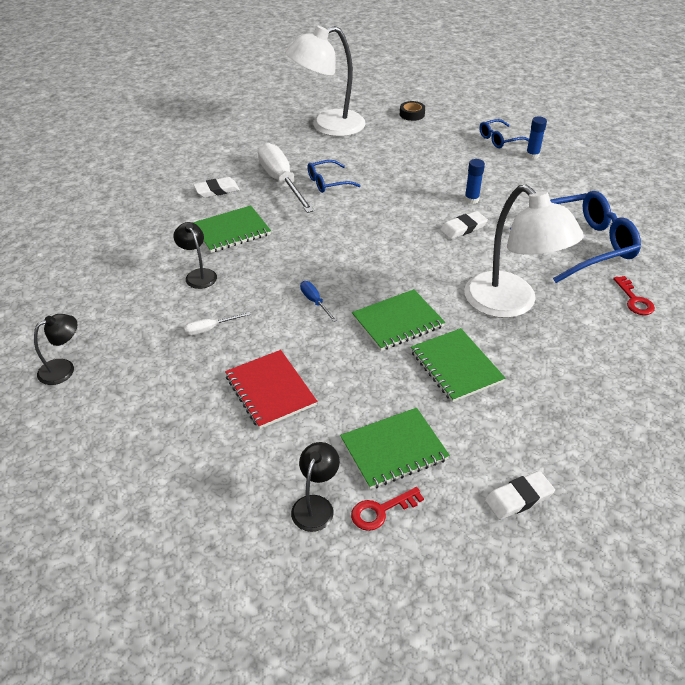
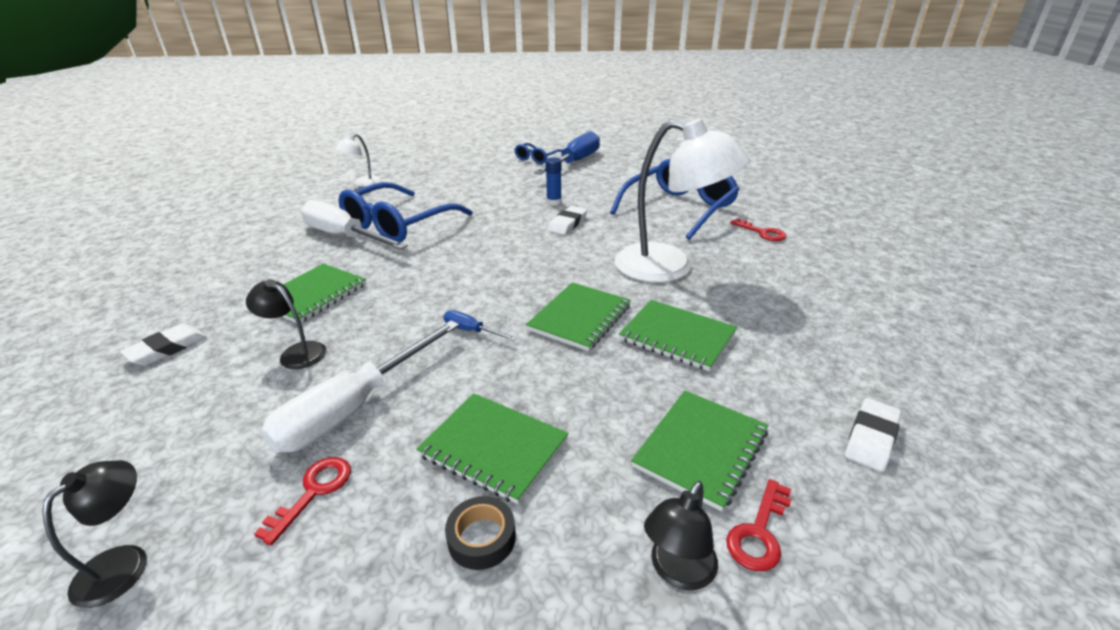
camera: 30 degrees left, 10 degrees down
(162, 372) = (313, 492): none -> red key
(210, 329) = (354, 408): white screwdriver -> white screwdriver, size x2.29
(217, 190) = (267, 263): white eraser -> white eraser (167, 348)
(270, 390) = (493, 448): red notebook -> green notebook
(315, 505) = (677, 571): black lamp -> black lamp turned 135 degrees counterclockwise
(328, 126) = (363, 183): white lamp -> white lamp, size x0.46
(328, 182) = (399, 224): blue glasses -> blue glasses, size x1.97
(412, 114) = (442, 159): black tape -> black tape (482, 538)
(532, 155) = (575, 162): blue glue stick -> blue screwdriver

